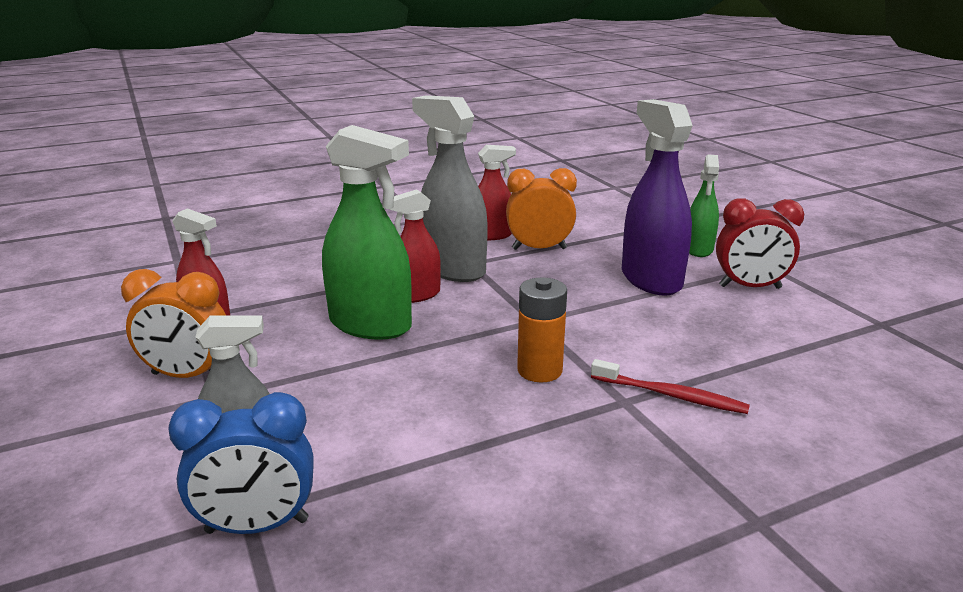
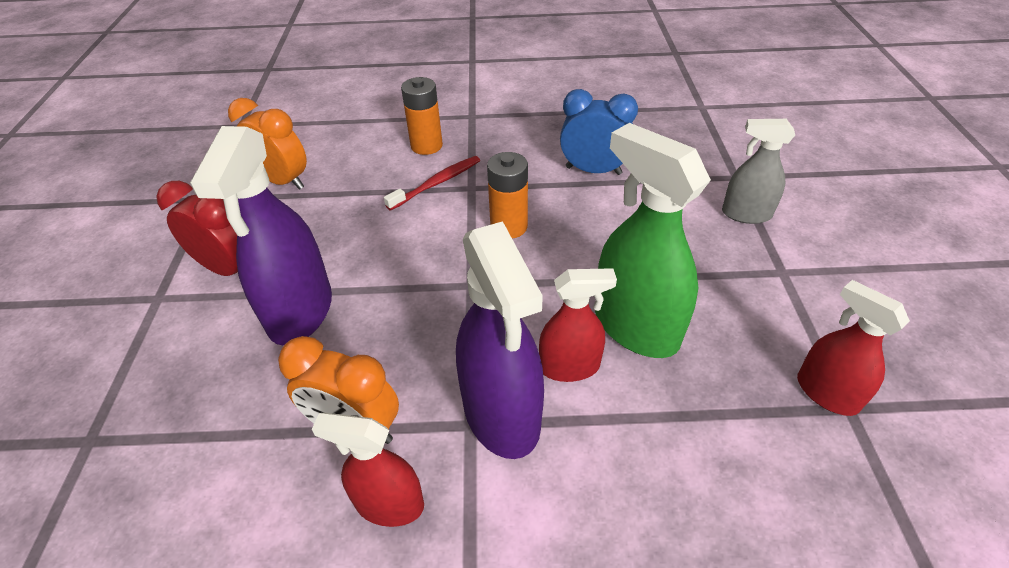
camera: 155 degrees left, 20 degrees up
(188, 375) = (816, 303): orange clock -> orange clock (283, 181)
(257, 526) = (729, 169): blue clock -> blue clock (593, 170)
(452, 269) = (501, 414): grey spray bottle -> purple spray bottle
(671, 395) = (437, 183): red toothbrush -> red toothbrush turned 90 degrees clockwise
(698, 249) = (175, 354): green spray bottle -> none
(752, 442) = (426, 146): none -> orange battery

